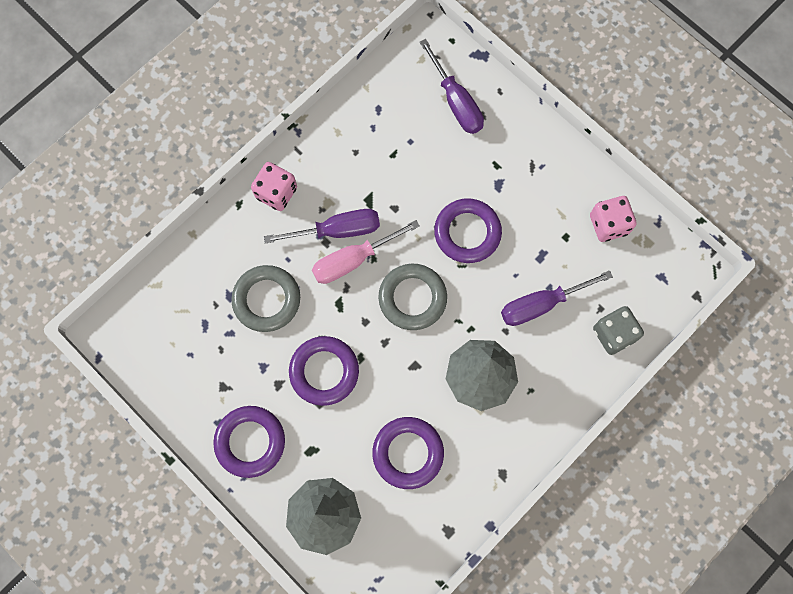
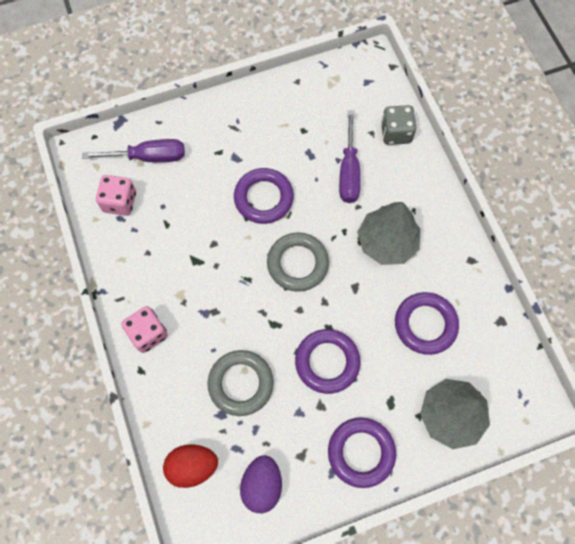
camera: 65 degrees left, 5 degrees down
(172, 293) = (192, 466): none -> red egg
(181, 363) = (262, 485): none -> purple egg
(337, 230) = (209, 298): purple screwdriver -> none
(354, 260) = (241, 295): pink screwdriver -> none
(608, 224) = (309, 97): pink dice -> pink dice (120, 202)

